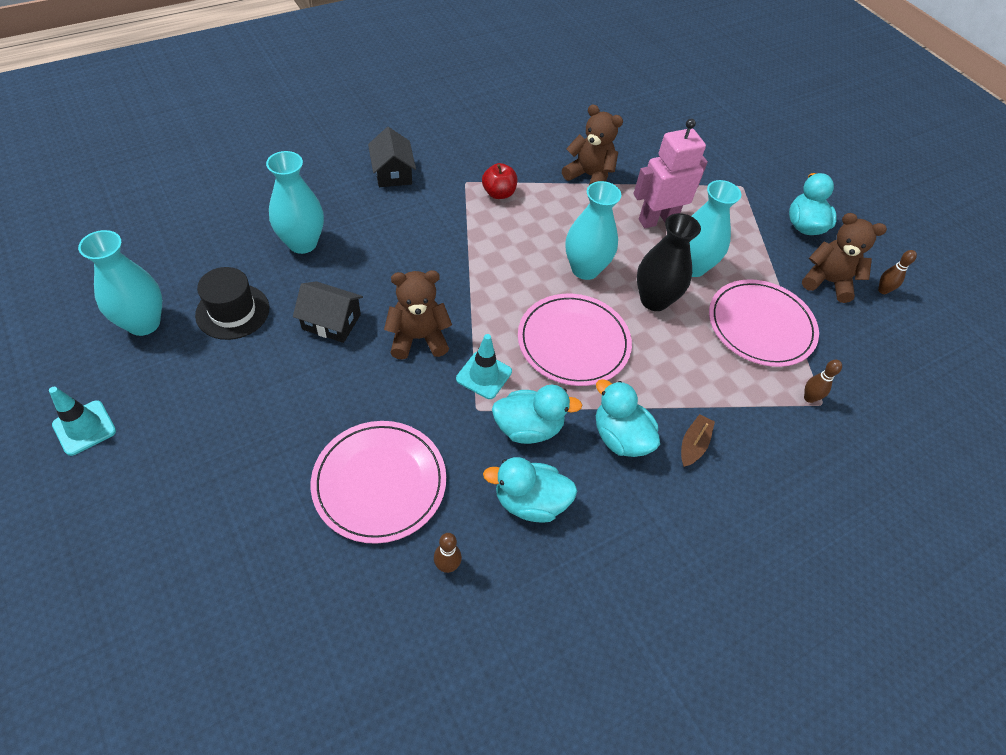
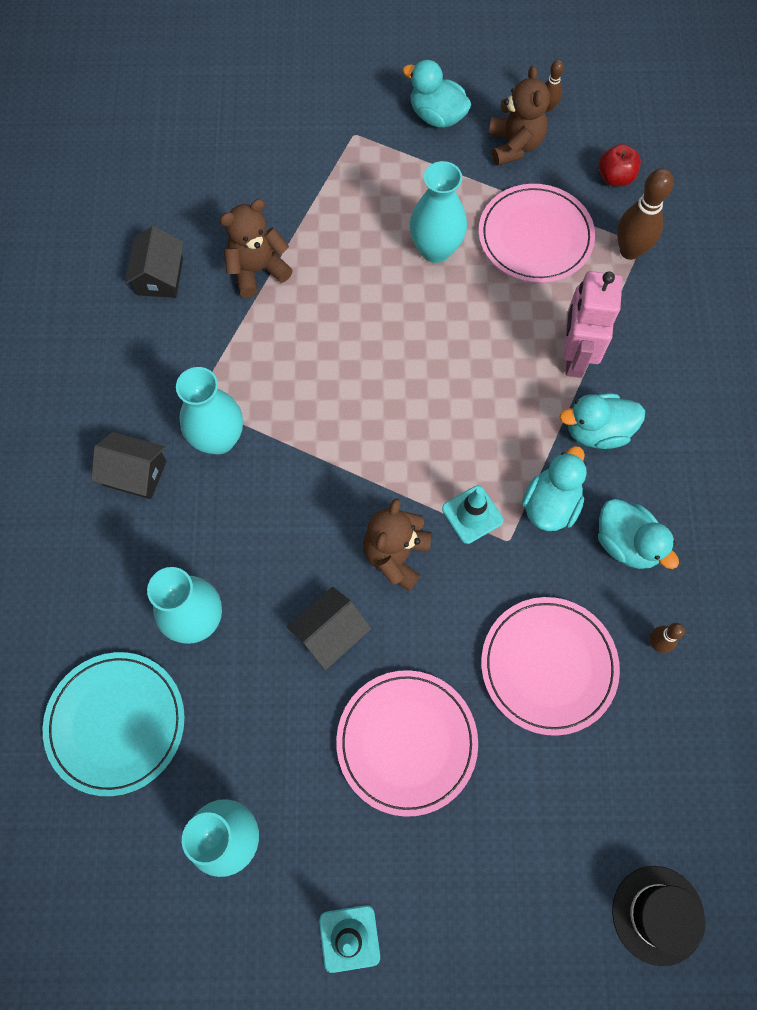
camera: 55 degrees left, 15 degrees up
(205, 230) = (116, 723): none -> turquoise plate
(232, 311) = (262, 732): black hat -> black hat (658, 915)
(499, 193) = (232, 376): red apple -> red apple (615, 177)
(530, 502) = (626, 543): turquoise duck -> turquoise duck turned 75 degrees counterclockwise
(544, 132) = (160, 276): none -> black house
(573, 342) = (473, 412): pink plate -> pink plate (406, 742)
(585, 269) = (387, 349): turquoise vase -> turquoise vase (218, 439)
(654, 300) = (459, 309): black vase -> none
(657, 220) = (357, 243): pink robot -> pink robot (574, 356)
(693, 445) = (632, 375): brown boat -> none
(809, 398) = (630, 251): brown bowling pin -> brown bowling pin, size x1.86
(827, 282) = (514, 145): brown teddy bear -> brown teddy bear turned 120 degrees clockwise

